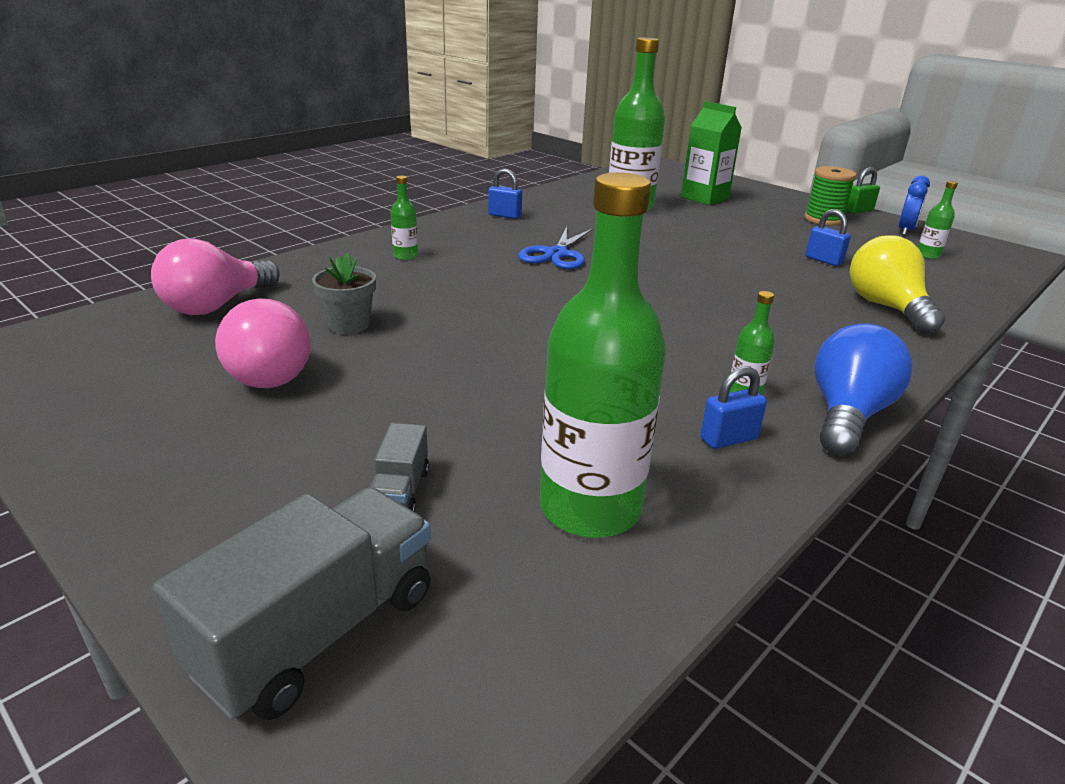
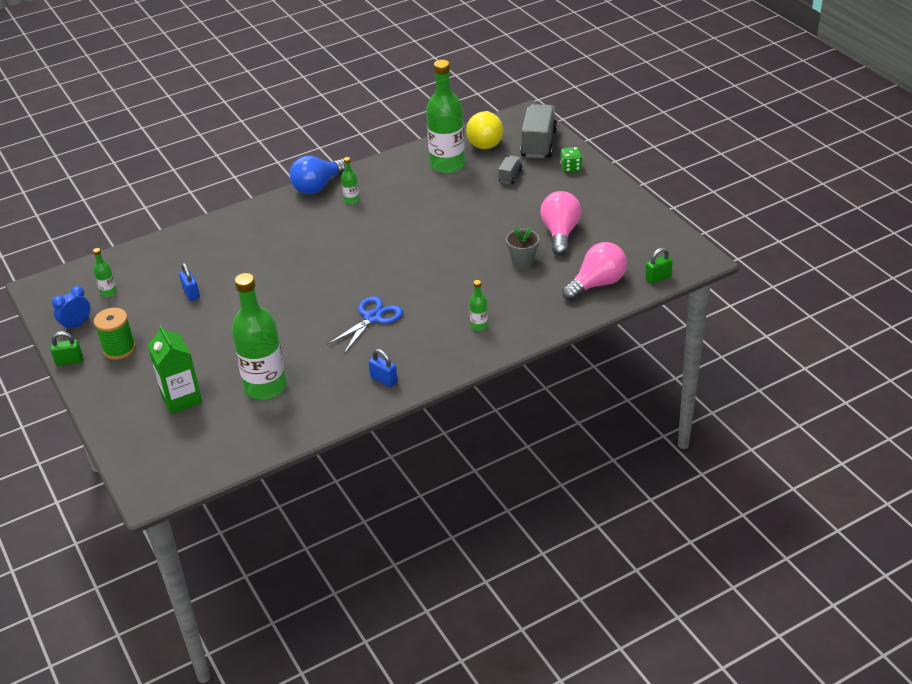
camera: 160 degrees left, 10 degrees up
(98, 320) = (658, 278): none -> green padlock
(215, 541) = (571, 167): none -> green dice
(318, 632) = (538, 144): grey truck -> grey truck turned 135 degrees clockwise
(728, 439) = (377, 182): blue padlock -> none
(886, 307) = (211, 245): yellow light bulb -> yellow light bulb (485, 141)

